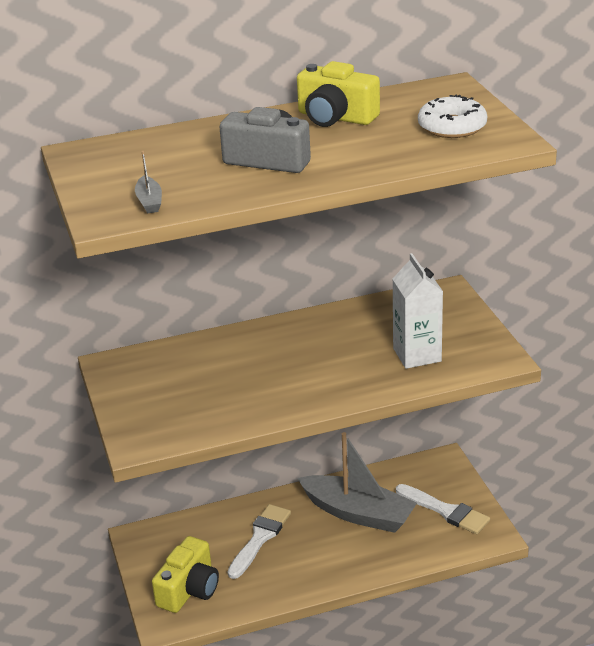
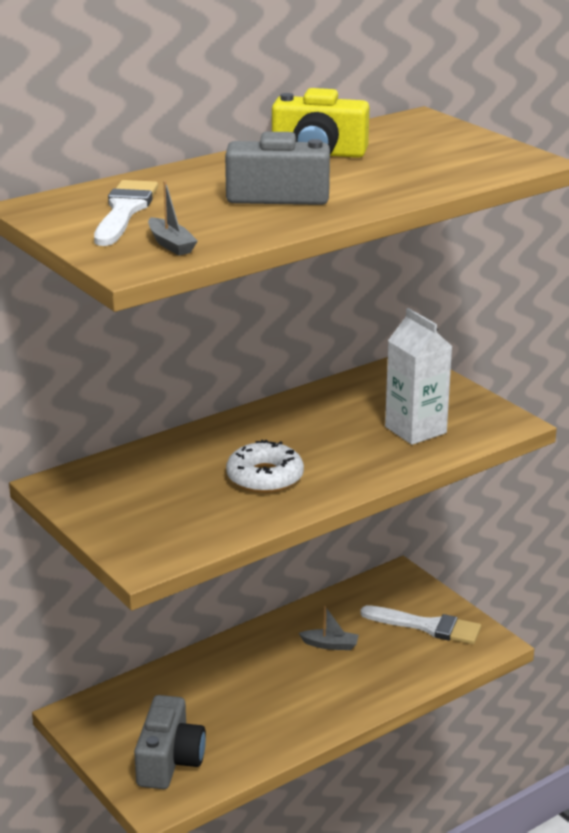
camera: 20 degrees left, 5 degrees down
(189, 589) = (169, 760): yellow camera -> grey camera
(260, 538) = (228, 690): white brush -> white brush (124, 211)
(358, 513) = (330, 645): grey boat -> grey boat, size x0.40
(452, 127) = (455, 153): white donut -> white donut (265, 477)

